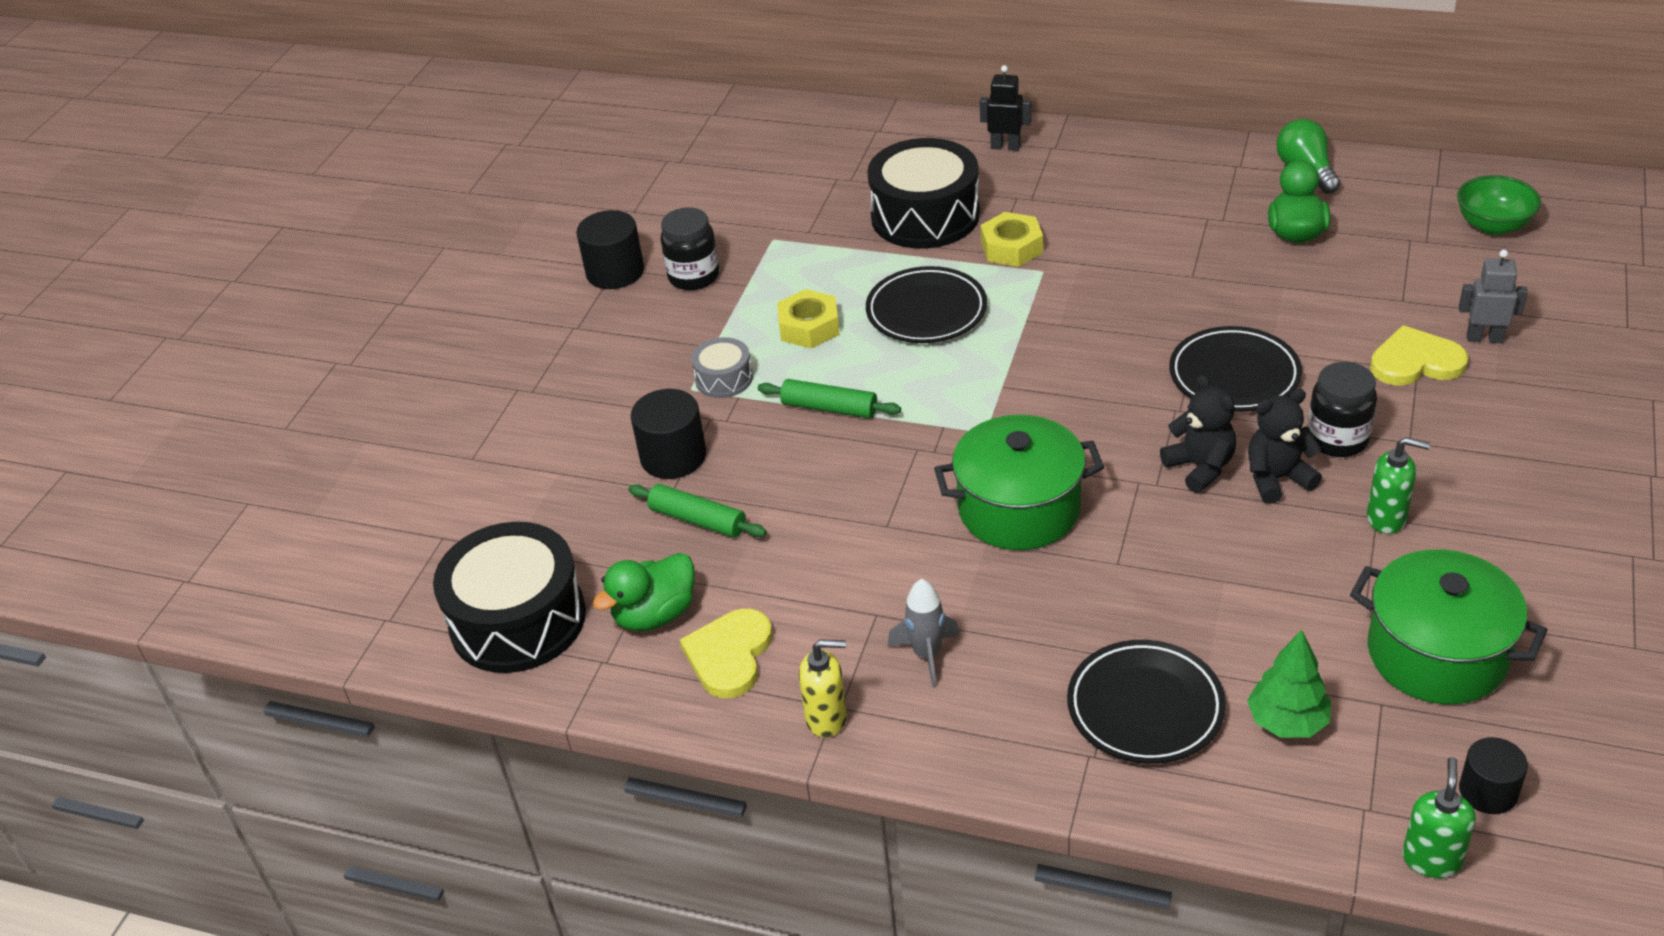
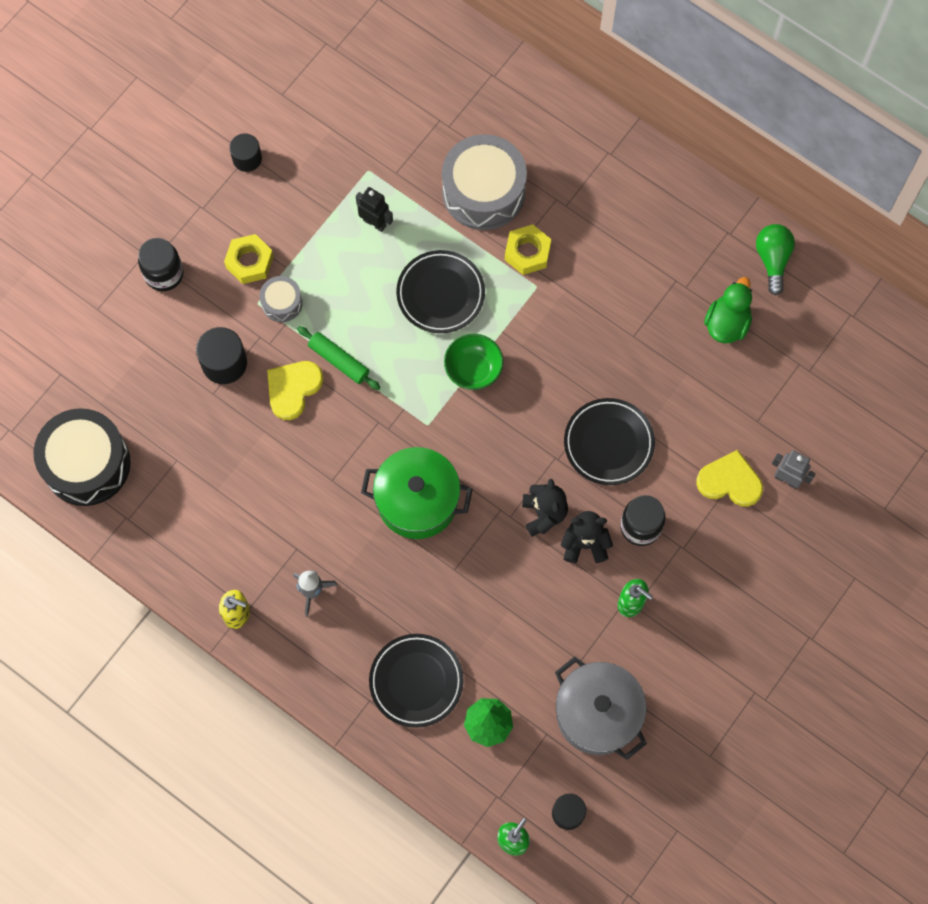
camera: 15 degrees right, 30 degrees up
(615, 272) = (247, 158): black cylinder -> black cylinder, size x0.67
(655, 615) = (168, 494): green duck -> none
(694, 276) = (299, 188): black jar -> black jar (164, 274)
(698, 520) = (220, 426): green rolling pin -> none
(729, 655) = (200, 544): yellow heart -> yellow heart (293, 389)
(809, 327) = (357, 275): yellow nut -> yellow nut (249, 262)
(925, 216) = (483, 191): black drum -> grey drum
(1005, 146) = (576, 136): black robot -> black robot (375, 223)
(1437, 654) = (598, 714): green pot -> grey pot
(1493, 225) = (863, 374): green bowl -> green bowl (473, 369)

